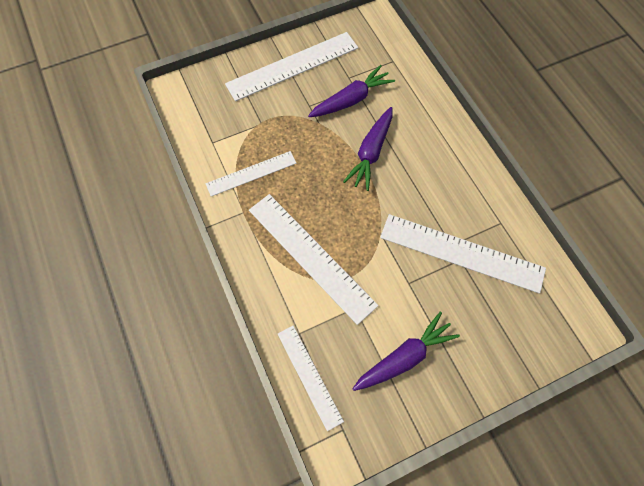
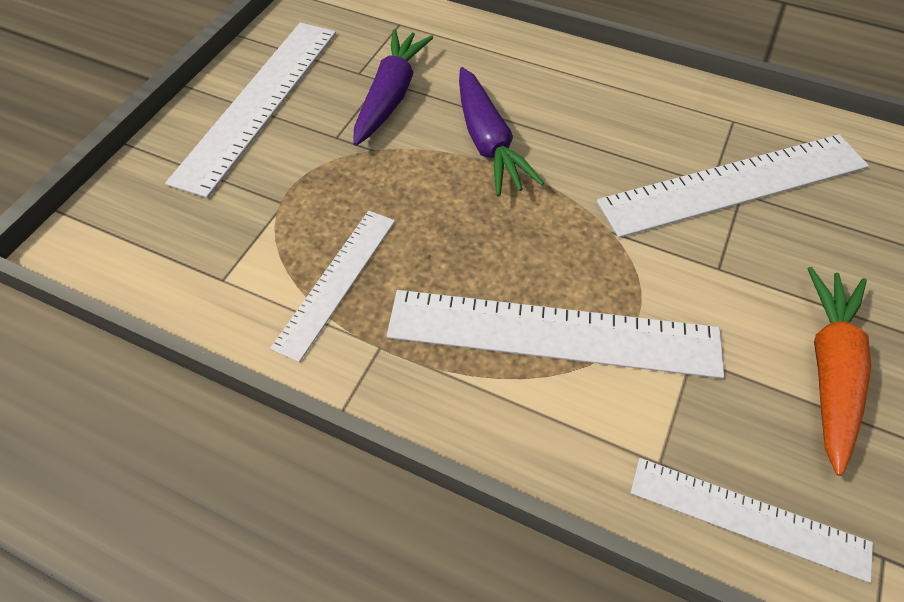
camera: 40 degrees left, 10 degrees down
(404, 357) = (829, 370): purple carrot -> orange carrot

